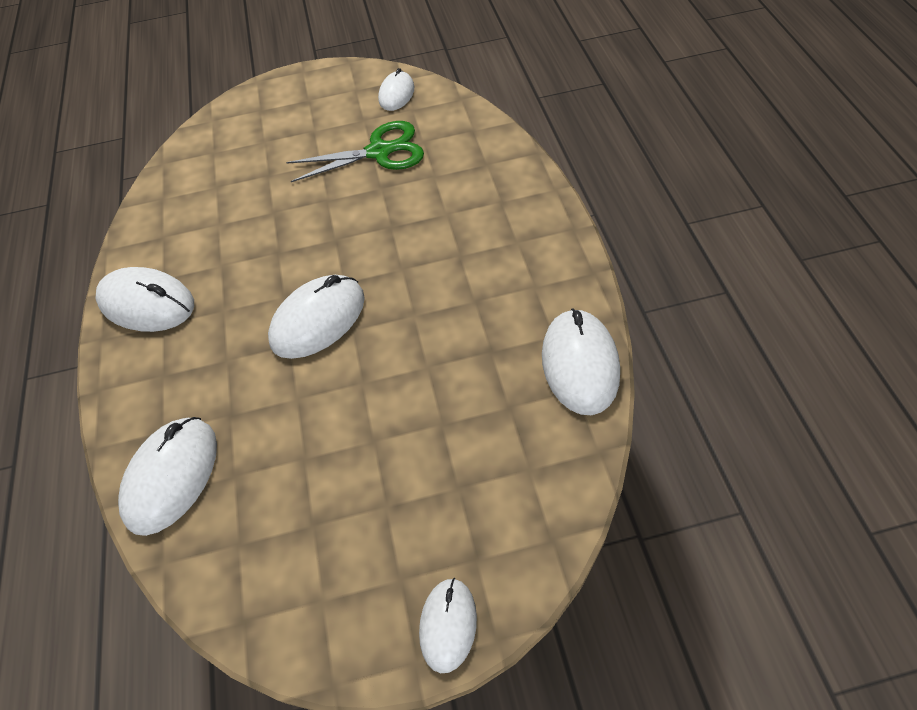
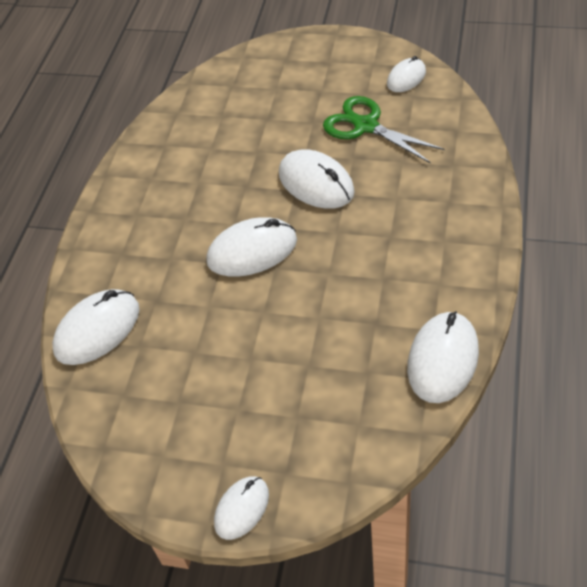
camera: 25 degrees right, 5 degrees down
(147, 303) = (132, 195): white mouse -> white mouse (316, 183)
(379, 152) = (366, 126): green scissors -> green scissors turned 150 degrees counterclockwise

